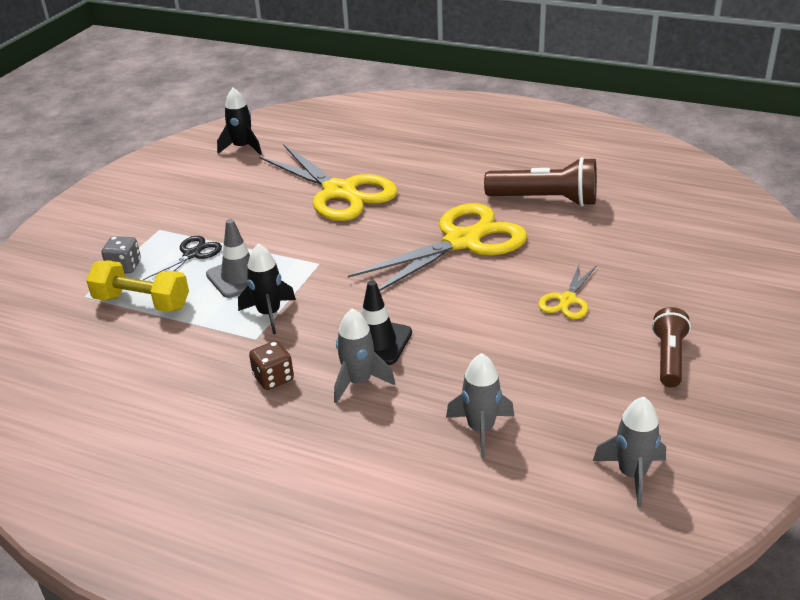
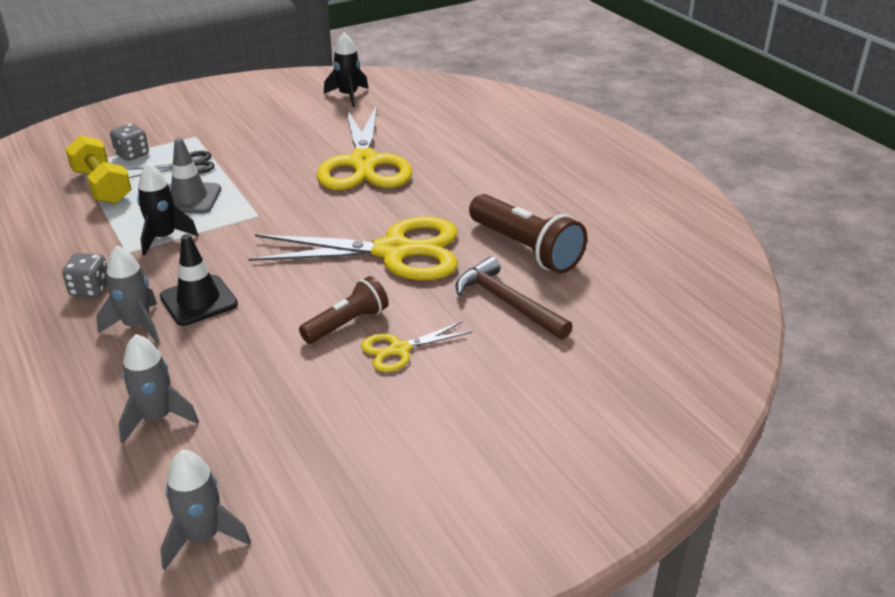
camera: 35 degrees right, 0 degrees up
(273, 378) = (90, 289): brown dice -> grey dice
(586, 238) = (507, 302): none -> brown hammer
(668, 358) = (403, 455): brown flashlight -> brown flashlight (347, 324)

